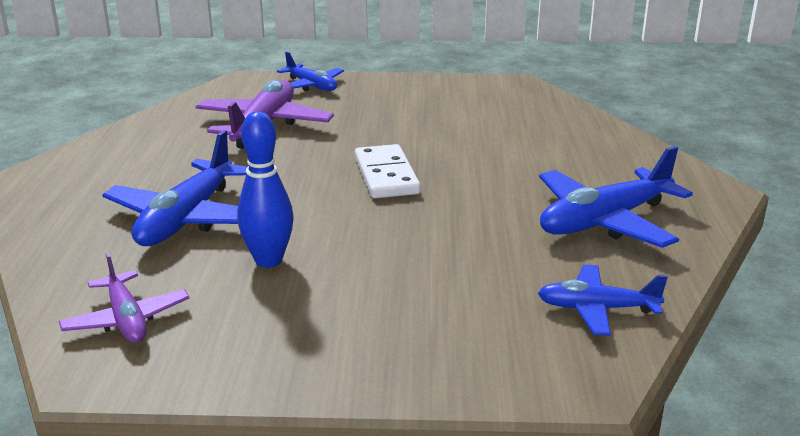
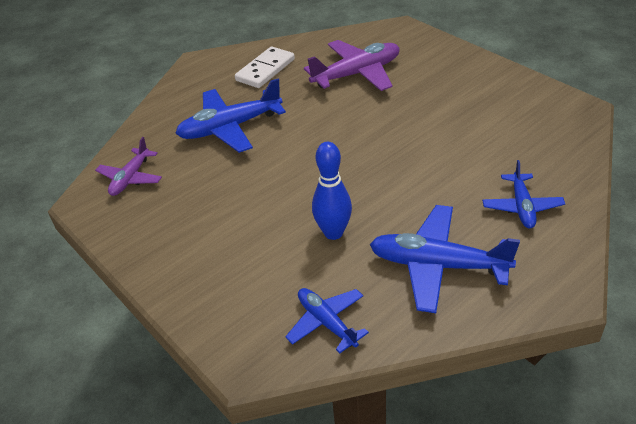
camera: 50 degrees right, 15 degrees up
(268, 260) = (226, 178): blue bowling pin -> blue bowling pin (333, 233)
(311, 86) = (432, 50): blue plane -> blue plane (521, 207)
(386, 176) = (365, 151): white domino -> white domino (265, 70)

